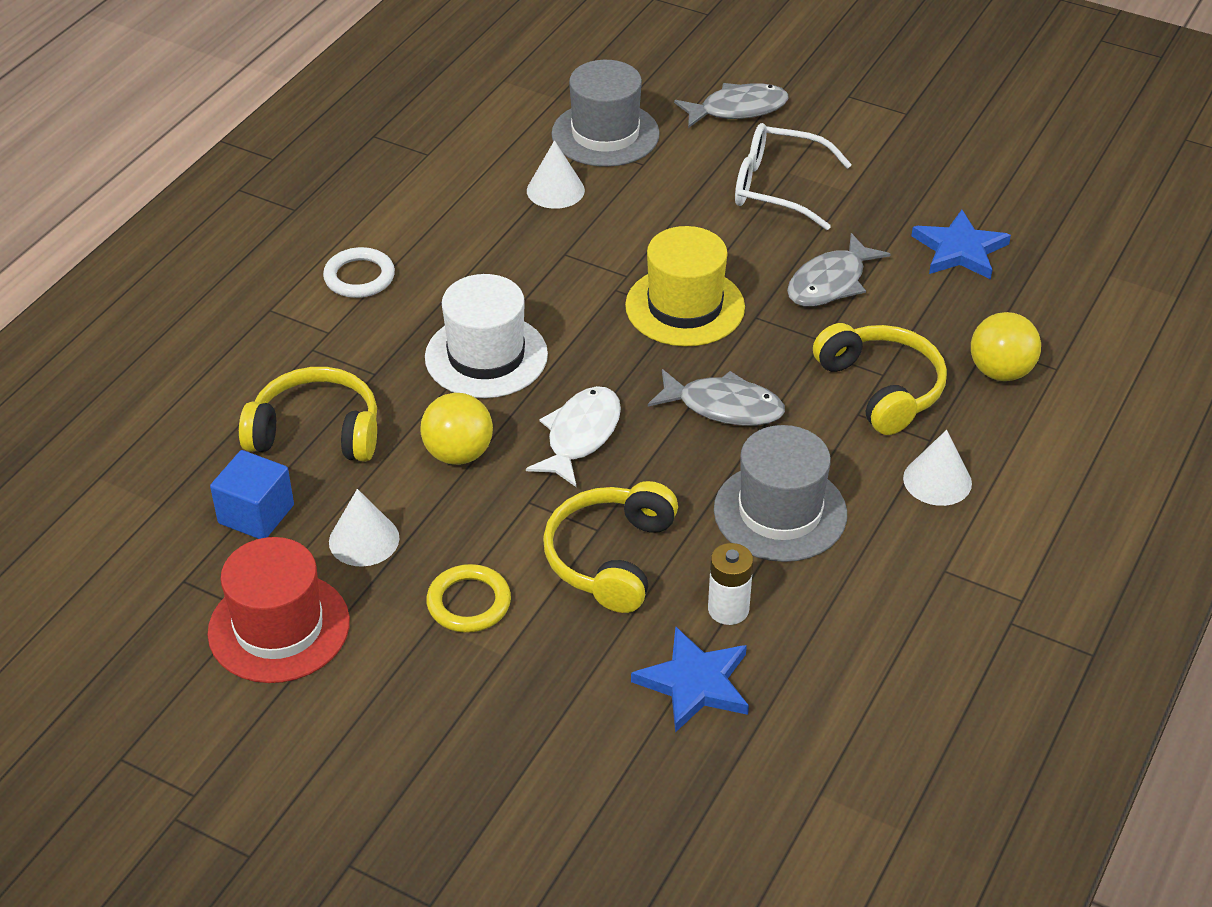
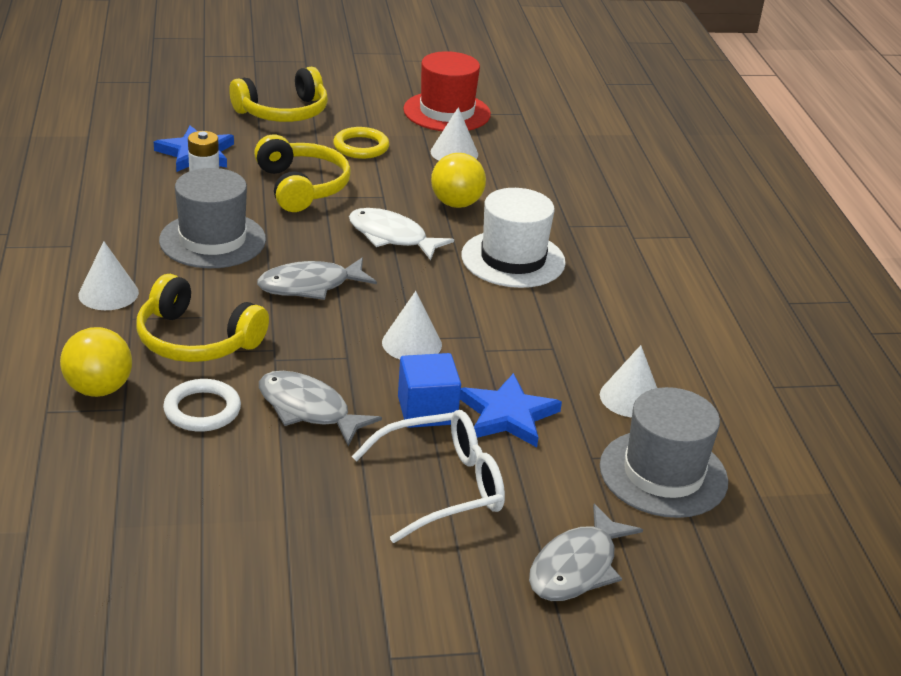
camera: 140 degrees right, 10 degrees down
(256, 514) = (528, 145): blue cube -> blue cube (427, 410)
(316, 432) = (555, 187): yellow headphones -> yellow headphones (283, 112)
(359, 277) = (669, 275): white ring -> white ring (202, 410)
(580, 436) = (392, 237): white fish -> white fish turned 135 degrees clockwise
(685, 306) = (412, 343): yellow hat -> white cone
(830, 283) = (308, 410): grey fish -> grey fish turned 60 degrees counterclockwise
(959, 250) = (206, 493): blue star -> blue star (508, 415)

